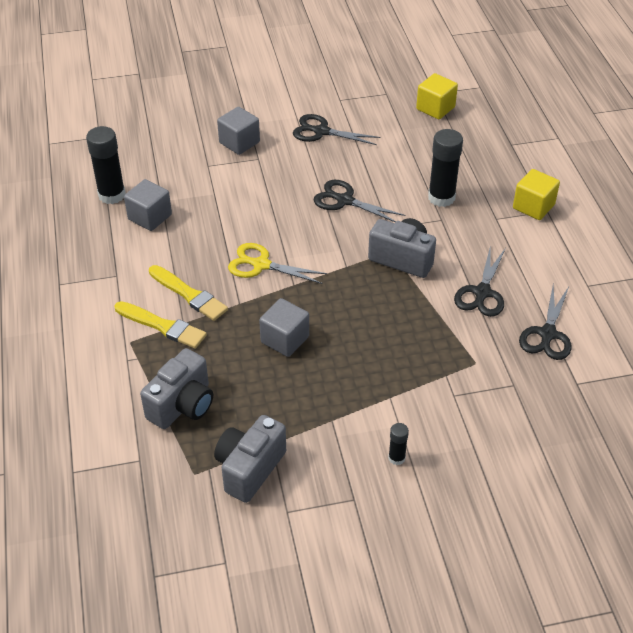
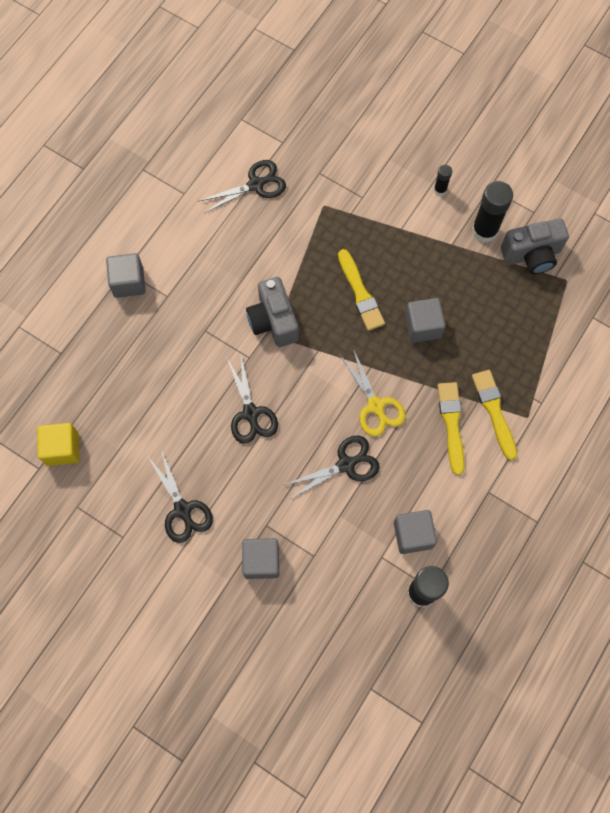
camera: 135 degrees left, 25 degrees up
(182, 405) = (534, 334): grey camera -> none
(363, 324) = (360, 293): none -> yellow brush
(441, 197) = (179, 350): black glue stick -> black glue stick (484, 230)
(482, 292) = (256, 248): black scissors -> black scissors (346, 464)
(533, 206) = (128, 282): yellow cube -> grey cube

